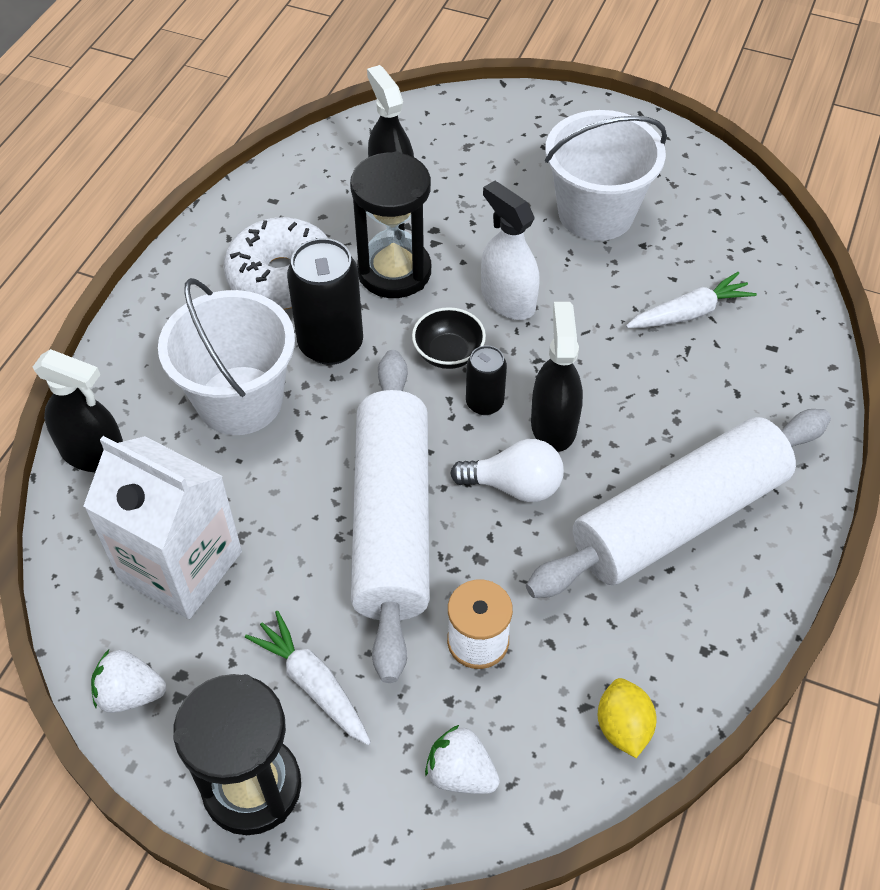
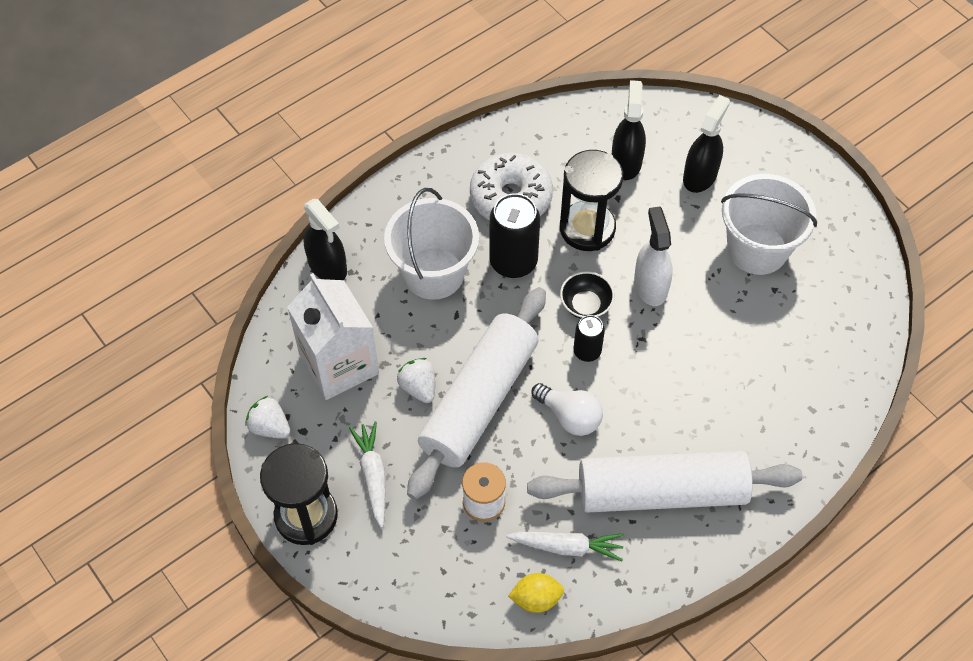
camera: 30 degrees right, 5 degrees up
(461, 773) = (425, 572): white strawberry -> white strawberry (418, 387)
(553, 424) = (622, 389): black spray bottle -> black spray bottle (700, 176)
(623, 727) = (536, 599): yellow lemon -> yellow lemon turned 60 degrees clockwise
(689, 313) = (771, 356): white carrot -> white carrot (567, 547)

